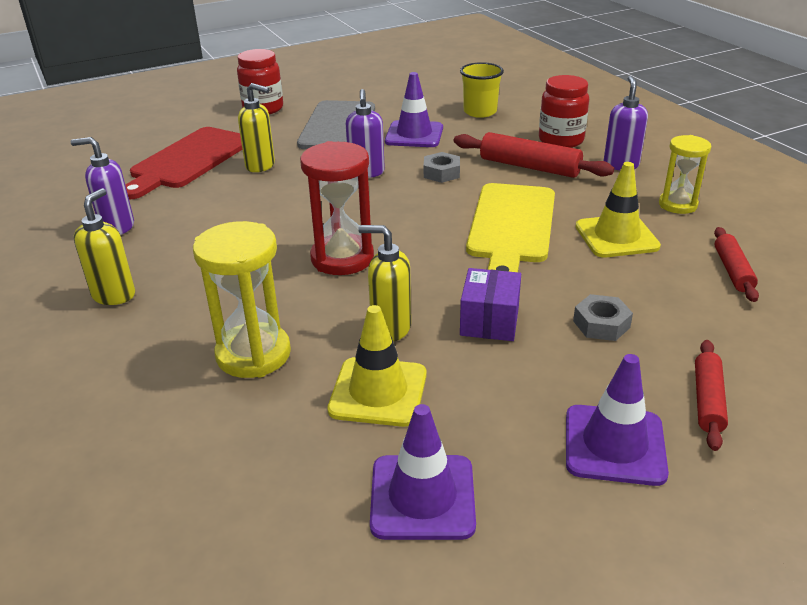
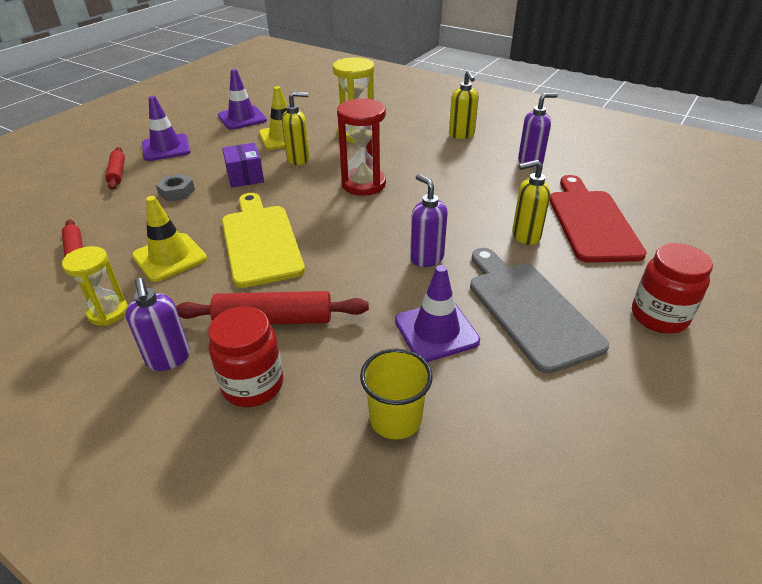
camera: 150 degrees right, 5 degrees up
(441, 173) = (358, 281): grey nut -> none

